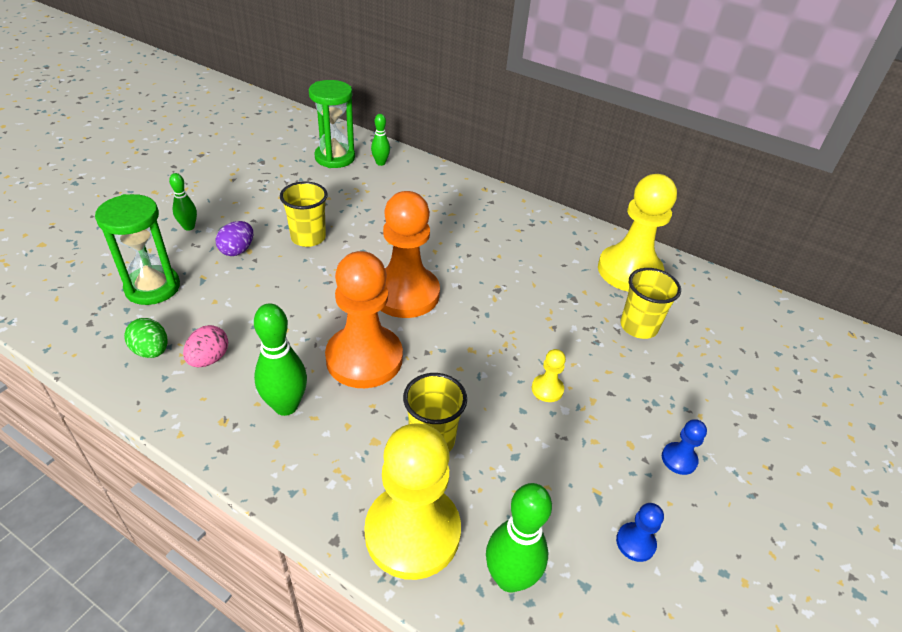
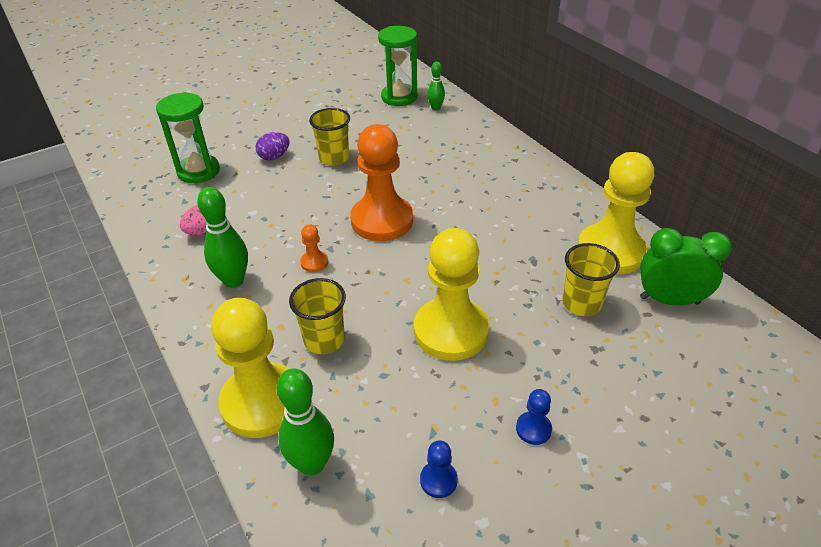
camera: 30 degrees right, 0 degrees up
(151, 351) = (170, 216): green egg -> none
(189, 227) = (251, 132): green bowling pin -> none
(364, 358) = (314, 262): orange pawn -> orange pawn, size x0.41
(547, 389) = (451, 331): yellow pawn -> yellow pawn, size x2.42
(702, 303) = (669, 300): none -> green clock

